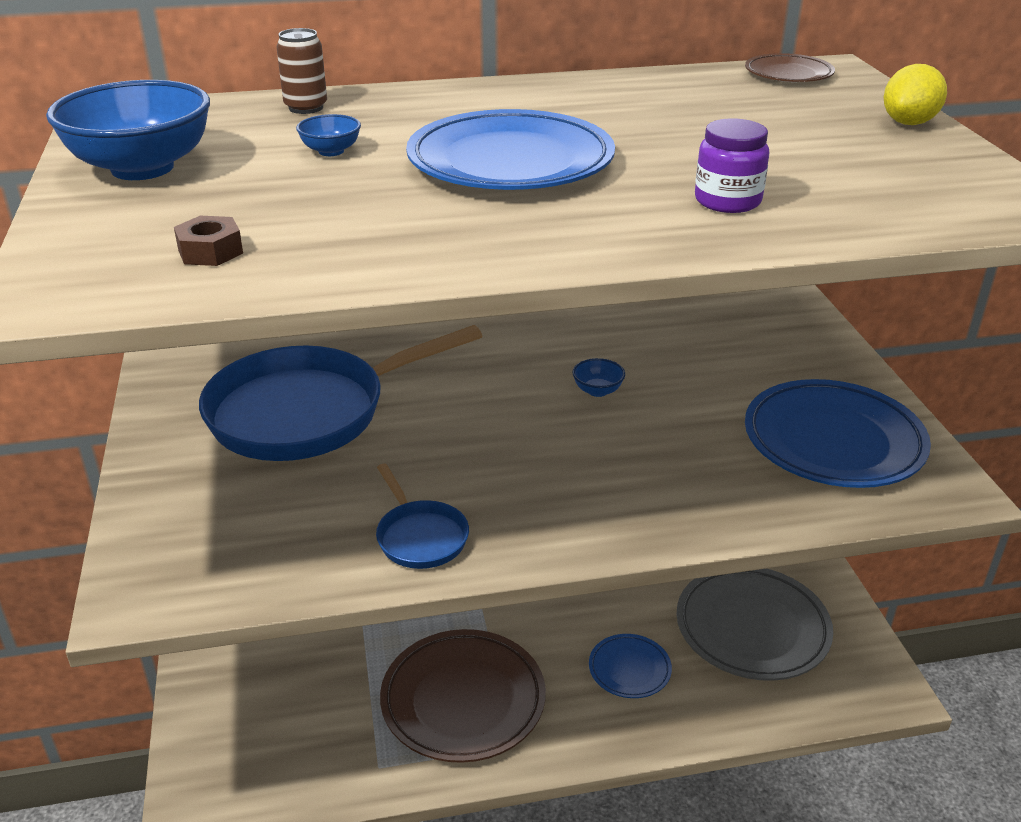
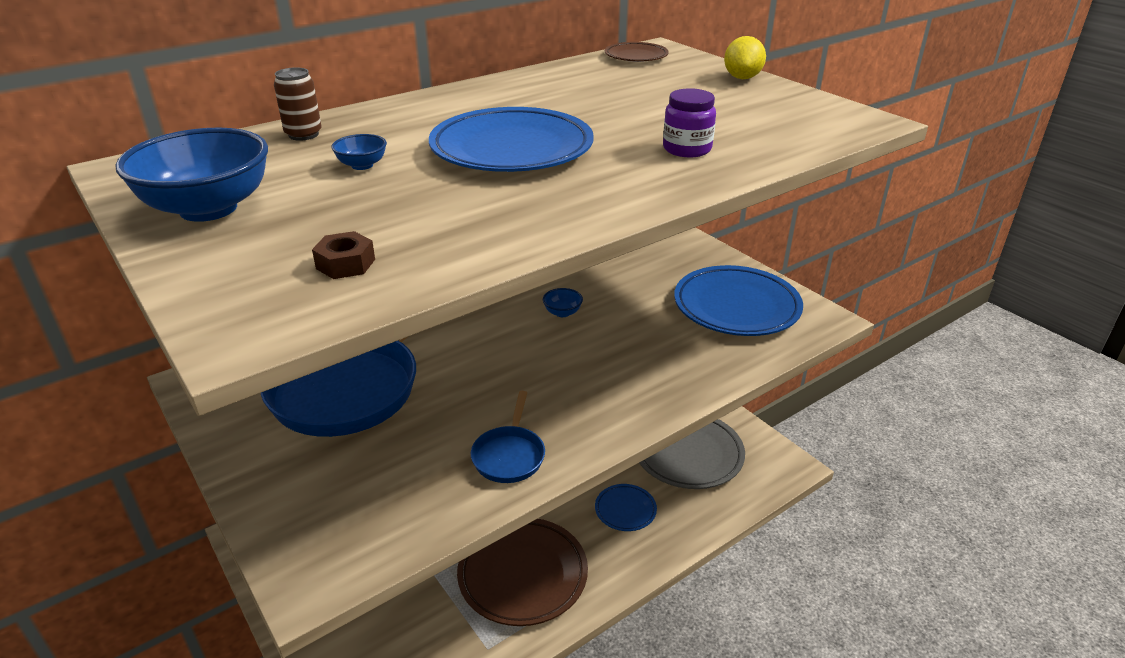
camera: 25 degrees left, 0 degrees up
(420, 537) = (509, 455): blue pan -> blue pan turned 60 degrees clockwise

